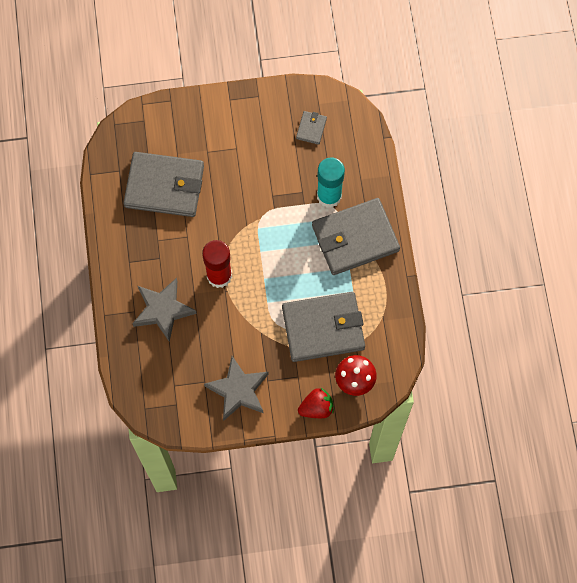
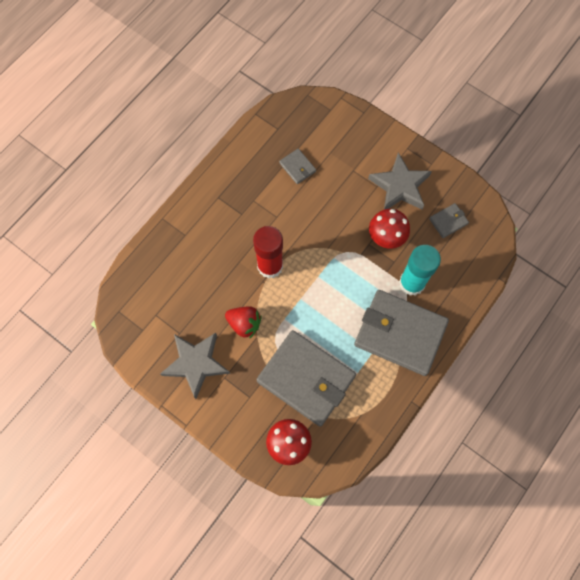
camera: 45 degrees right, 0 degrees up
(163, 310) = (205, 253): grey star -> grey star (399, 186)
(164, 186) = (297, 167): grey wallet -> grey wallet, size x0.43
(279, 179) = (386, 237): none -> red mushroom
(316, 408) = (238, 435): red strawberry -> red strawberry (244, 324)

